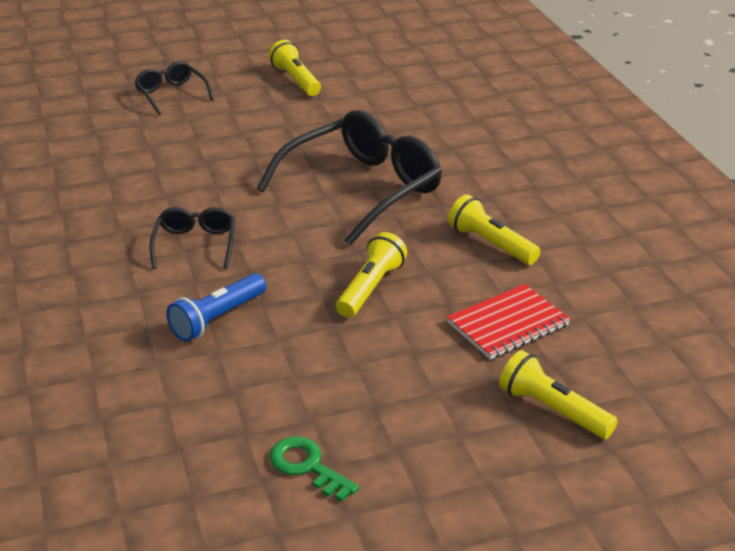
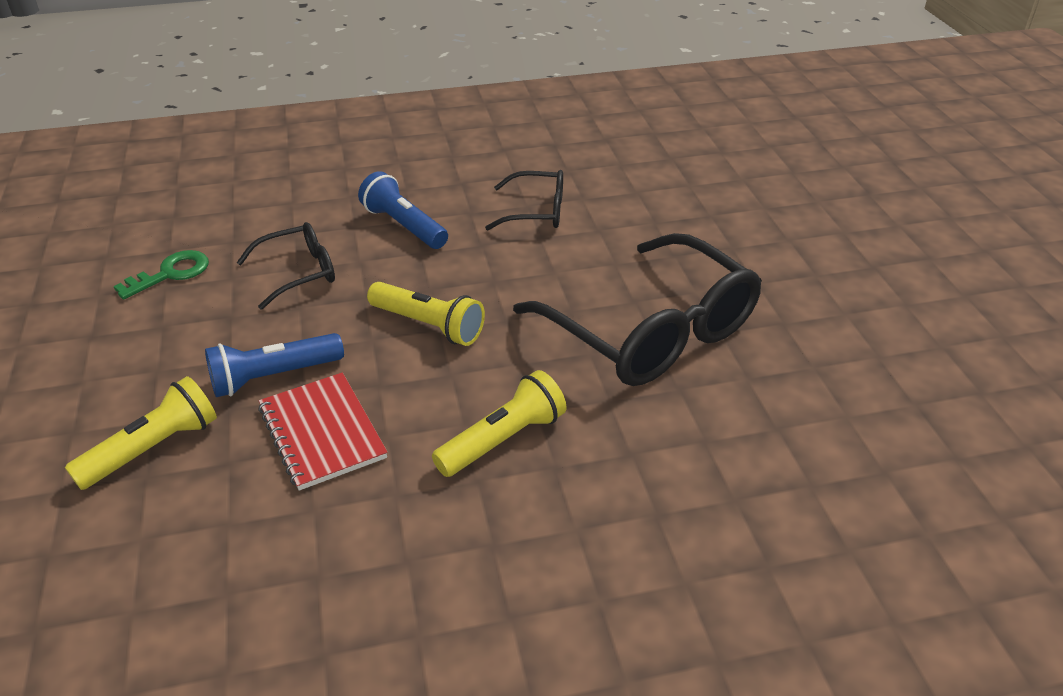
camera: 95 degrees right, 5 degrees up
(171, 94) = (877, 188): black glasses -> black glasses (298, 273)
(296, 80) = (958, 284): yellow flashlight -> none
(452, 361) = (273, 377): none -> blue flashlight

